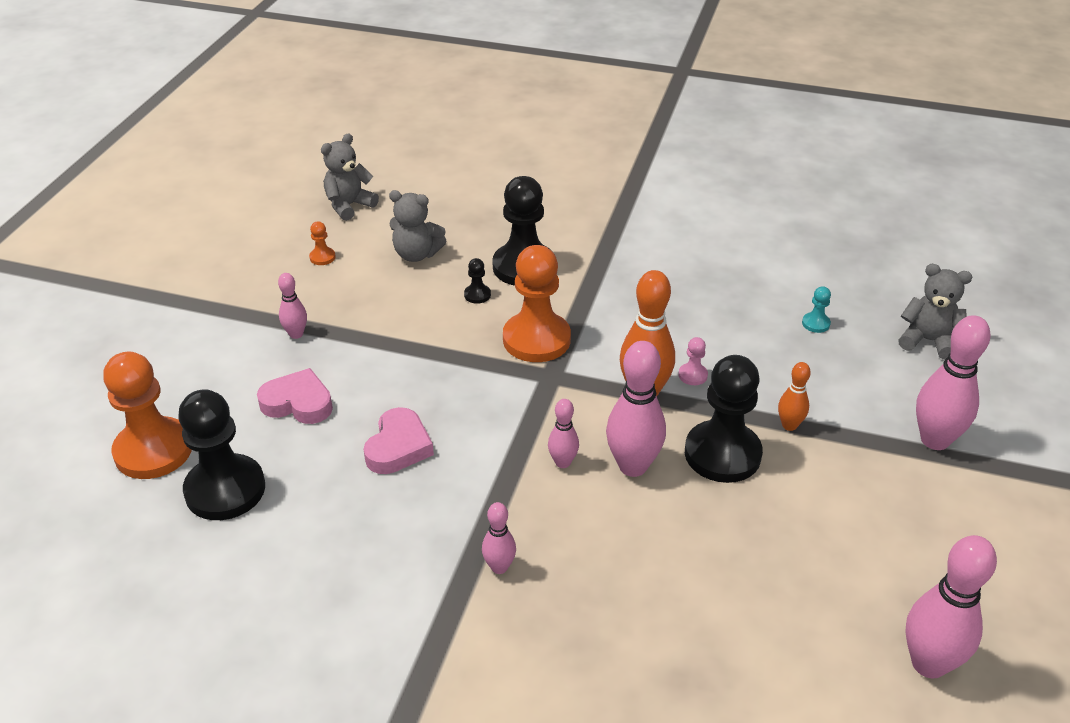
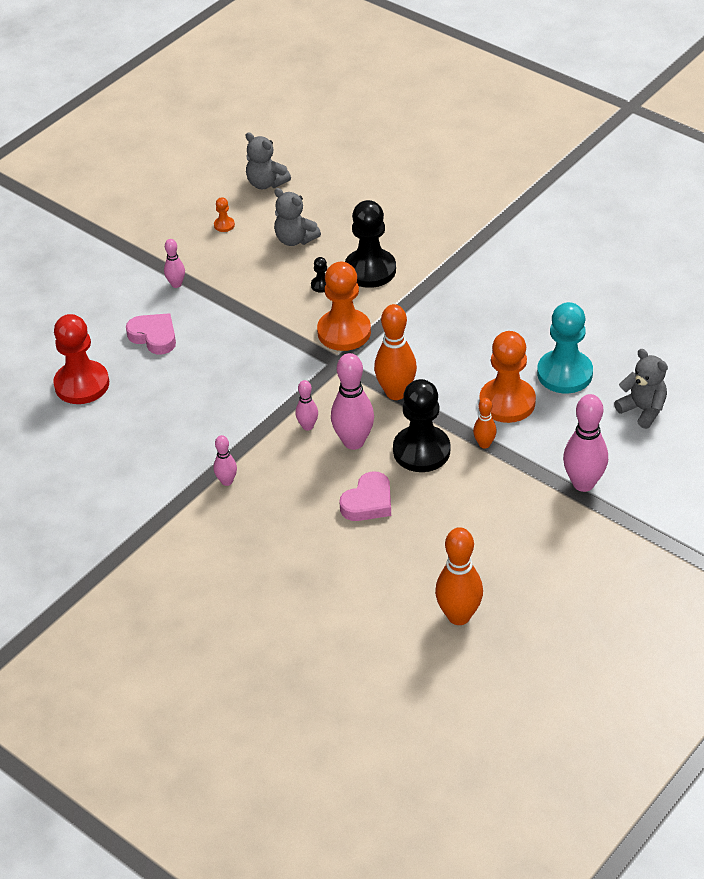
camera: 25 degrees right, 5 degrees up
(153, 451) = (48, 346): orange pawn -> orange pawn (507, 402)
(225, 490) = (82, 384): black pawn -> red pawn
(349, 206) = (266, 183): grey teddy bear -> grey teddy bear turned 120 degrees counterclockwise
(398, 447) = (205, 385): pink heart -> pink heart (368, 502)
(692, 375) = (440, 389): pink pawn -> none
(815, 323) = (564, 373): turquoise pawn -> turquoise pawn, size x2.43
(928, 663) = (459, 616): pink bowling pin -> orange bowling pin

